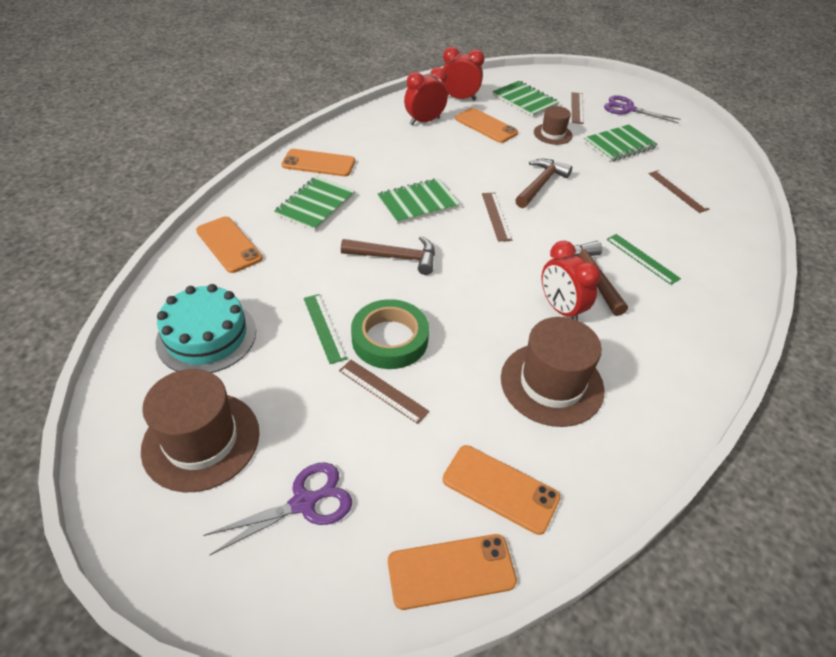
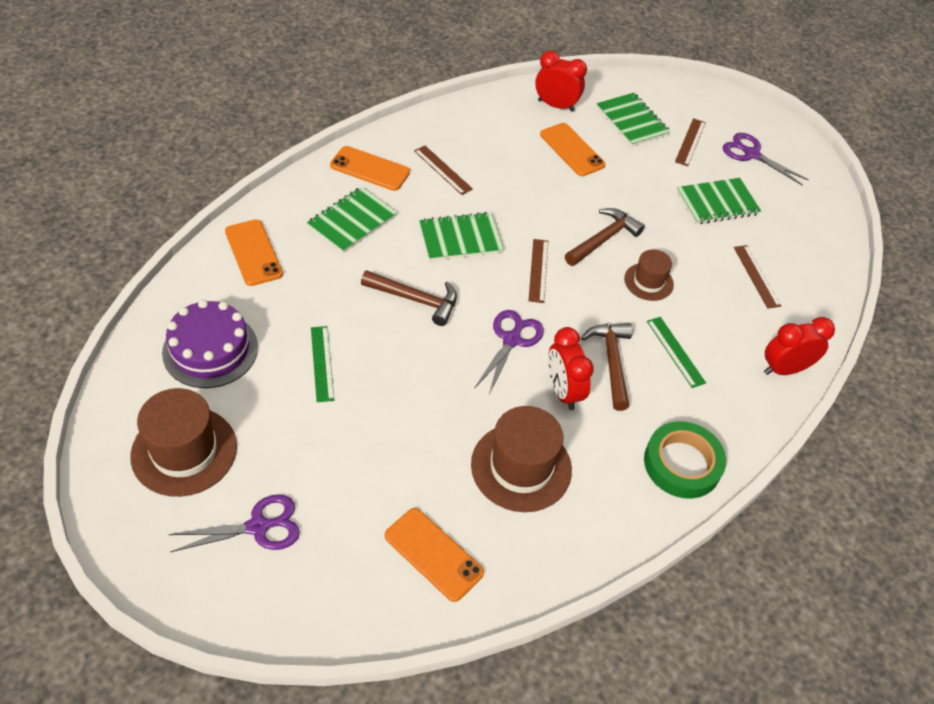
camera: 10 degrees right, 5 degrees up
(206, 336) = (210, 349): turquoise cake -> purple cake
(383, 391) = (358, 439): brown ruler -> brown ruler (442, 170)
(390, 339) = (381, 388): green tape -> green tape (682, 464)
(424, 121) = (504, 132): red clock -> red clock (784, 369)
(451, 571) = (365, 613): orange phone -> none
(496, 275) = (511, 340): none -> purple scissors
(552, 134) = (645, 174): brown hat -> brown hat (648, 282)

